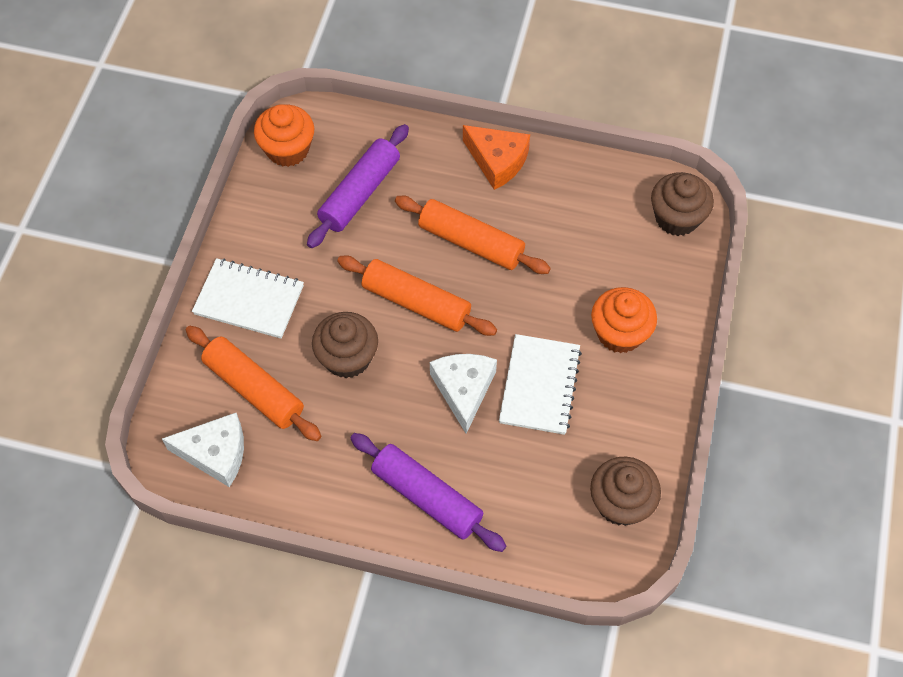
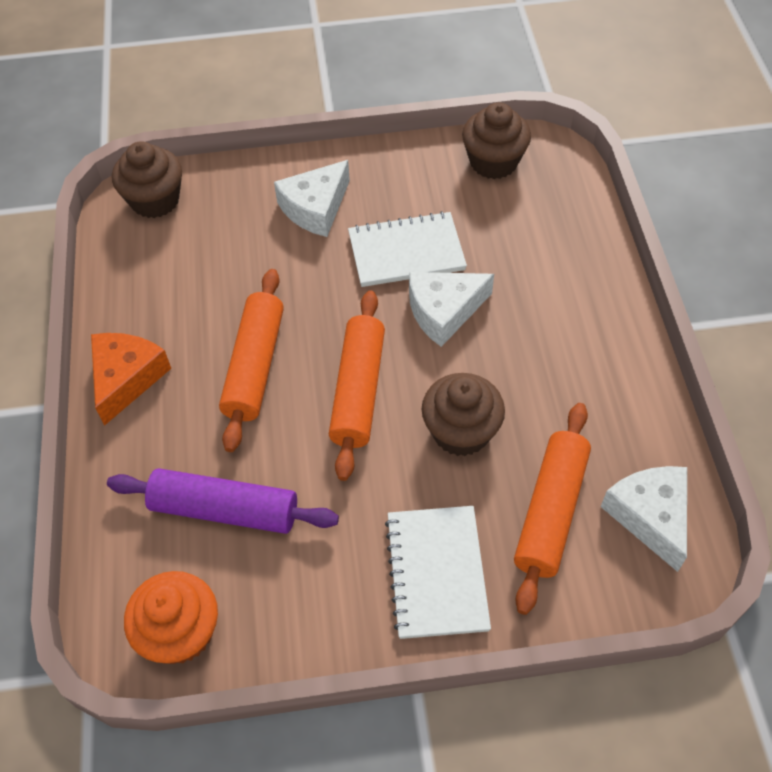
camera: 110 degrees left, 5 degrees down
(427, 497) = (576, 302): purple rolling pin -> none
(619, 333) = (315, 208): orange cupcake -> white cheese

